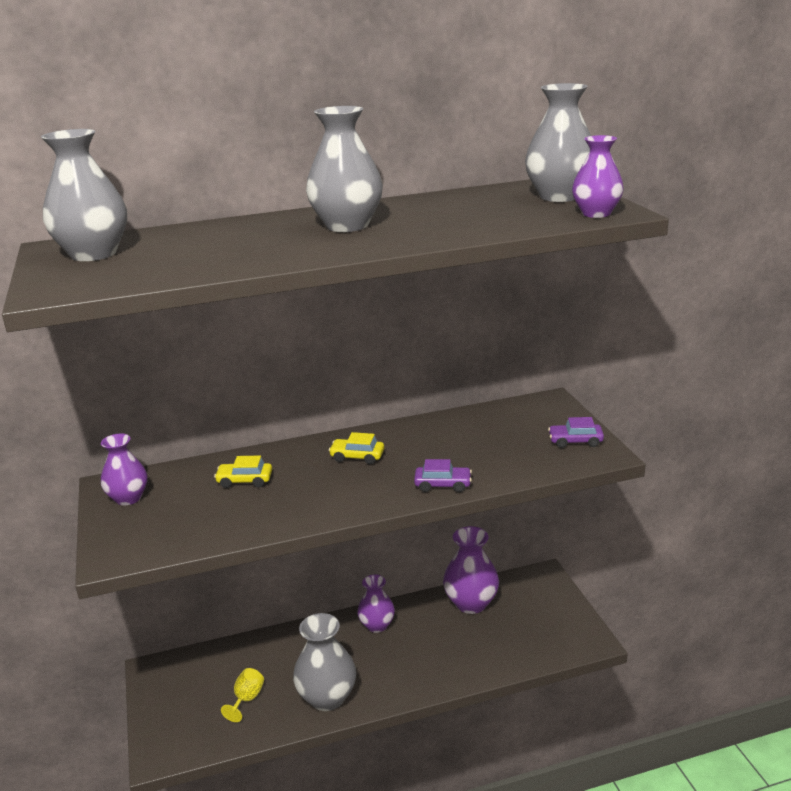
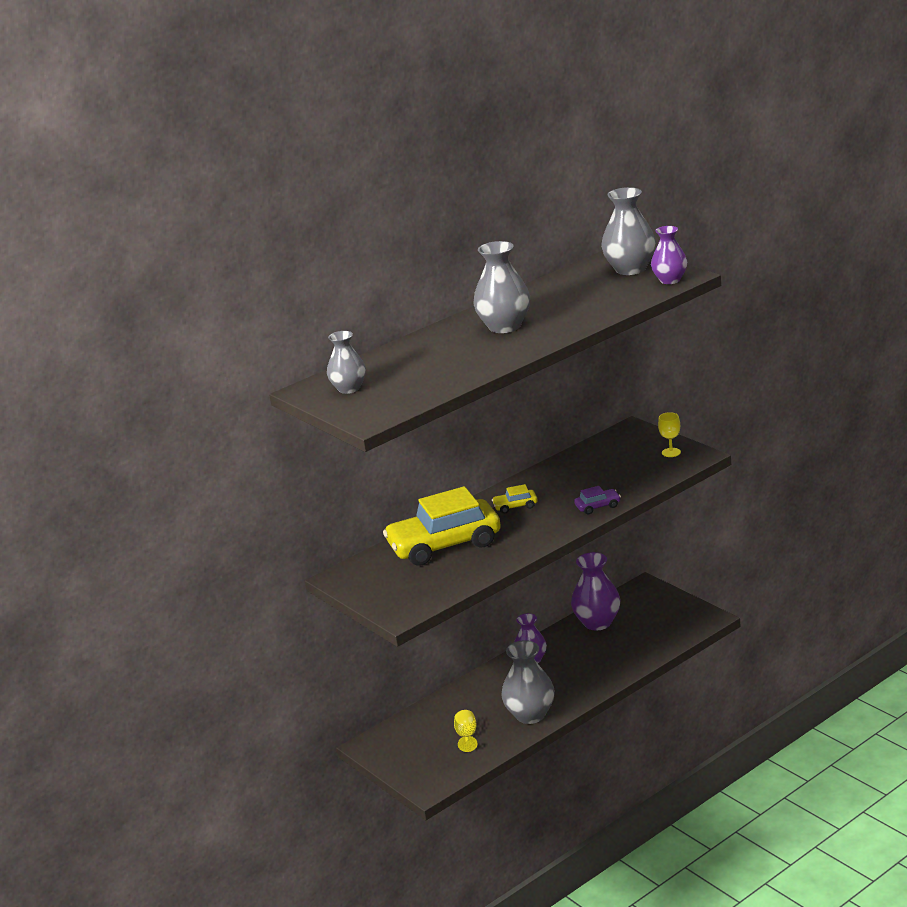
camera: 20 degrees left, 0 degrees up
(93, 254) = (349, 388): grey vase -> grey vase, size x0.66
(128, 498) = (365, 580): purple vase -> none
(245, 480) = (444, 545): yellow car -> yellow car, size x2.48
(575, 441) = (671, 452): purple car -> yellow goblet

